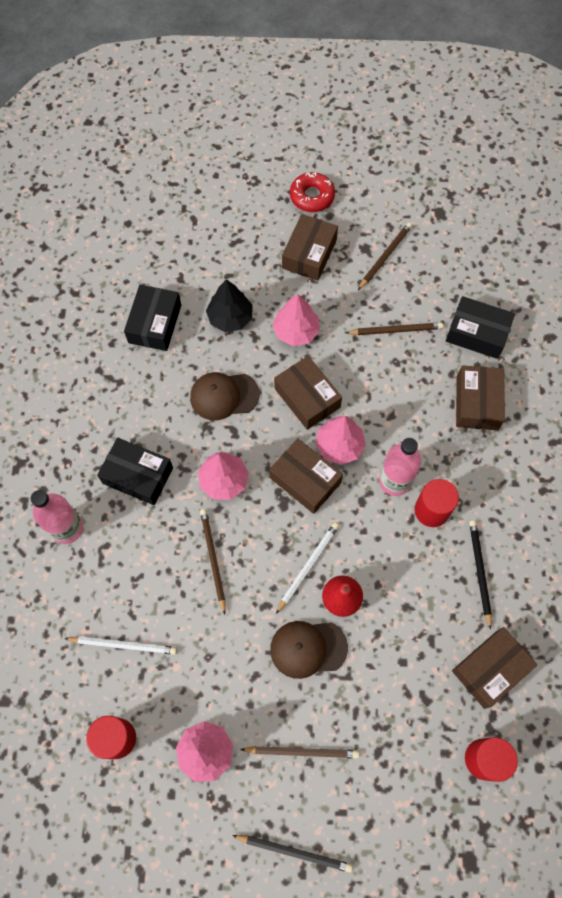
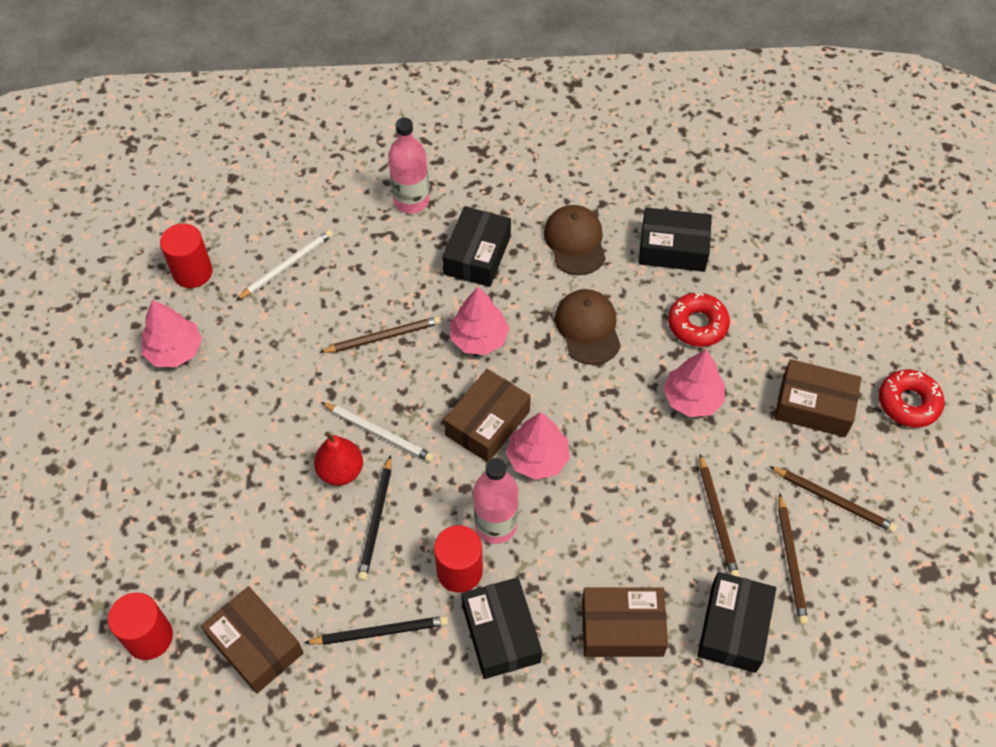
camera: 85 degrees right, 10 degrees down
(123, 645) = (287, 266): white pencil -> white pencil turned 135 degrees counterclockwise
(230, 317) = (697, 324): black tree -> red donut
(294, 852) = (68, 441): black pencil -> black pencil (376, 520)
(302, 751) = (169, 441): brown pencil -> brown pencil (791, 561)
(307, 398) = (598, 417): brown box -> none
(308, 648) = (282, 440): brown cap -> brown cap (575, 242)
(481, 484) = (501, 633): none -> black box

